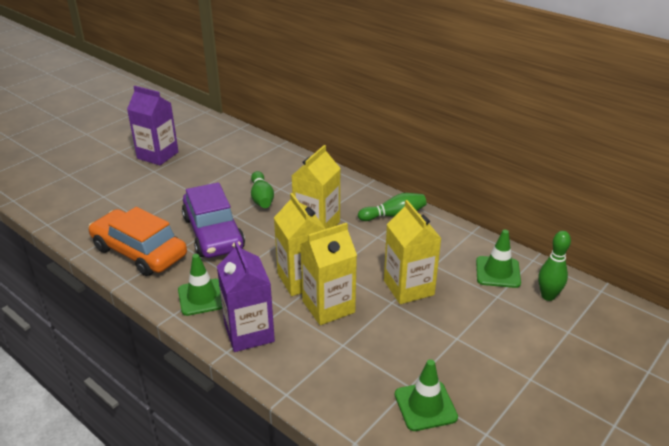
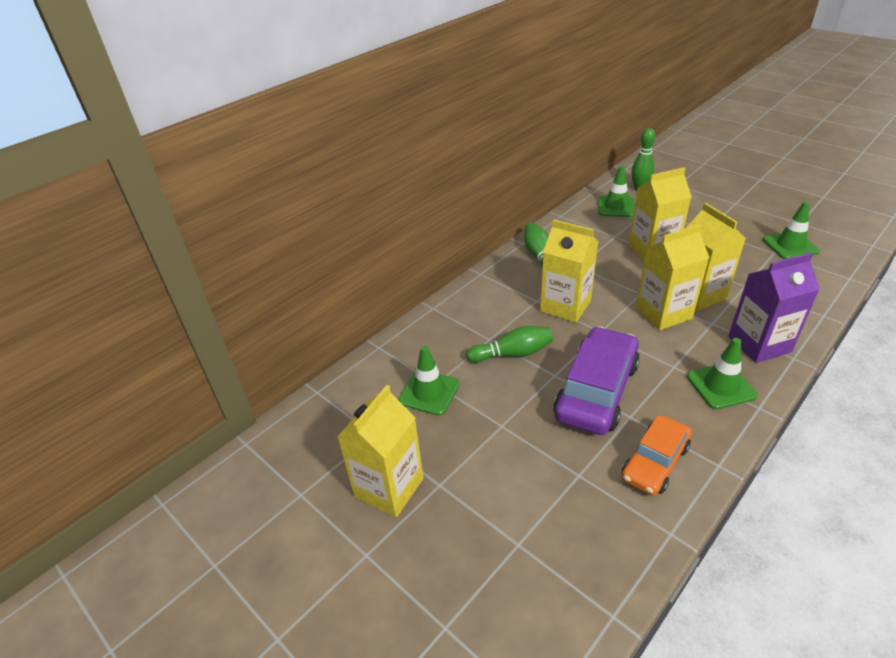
camera: 85 degrees left, 5 degrees up
(139, 252) = (654, 462): orange car -> orange car, size x0.63
(157, 155) = (389, 487): purple carton -> yellow carton
(213, 233) = (596, 391): purple car -> purple car turned 45 degrees counterclockwise
(229, 165) = (429, 392): none -> green traffic cone

